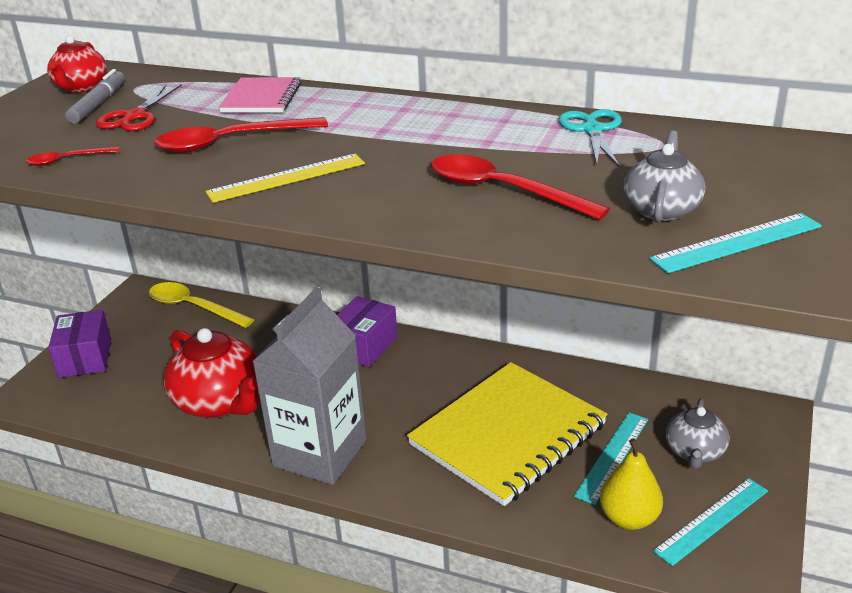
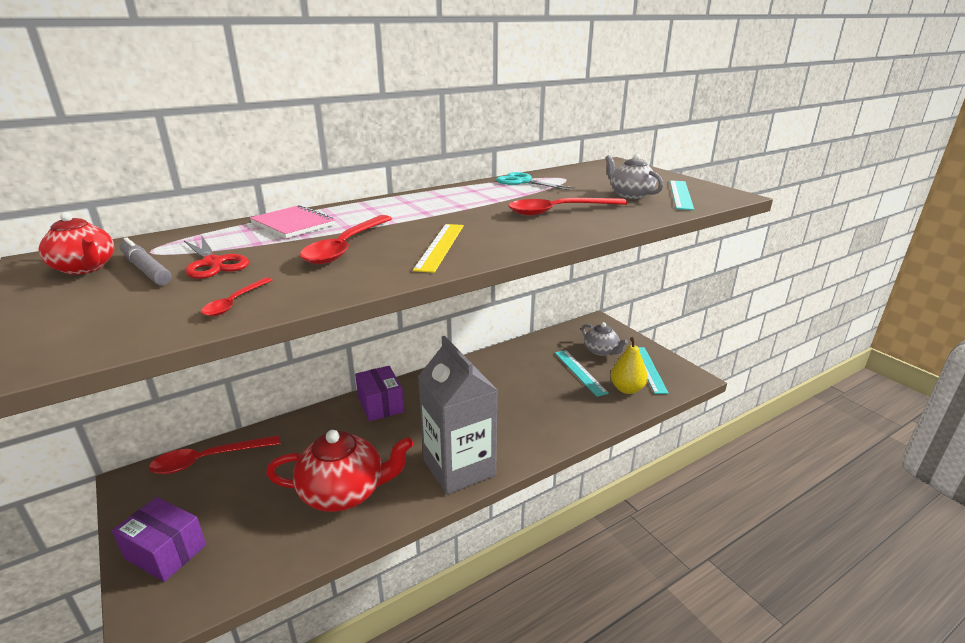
camera: 55 degrees left, 5 degrees down
(193, 307) = (208, 459): yellow spoon -> red spoon
(508, 435) = (528, 393): yellow notebook -> none

